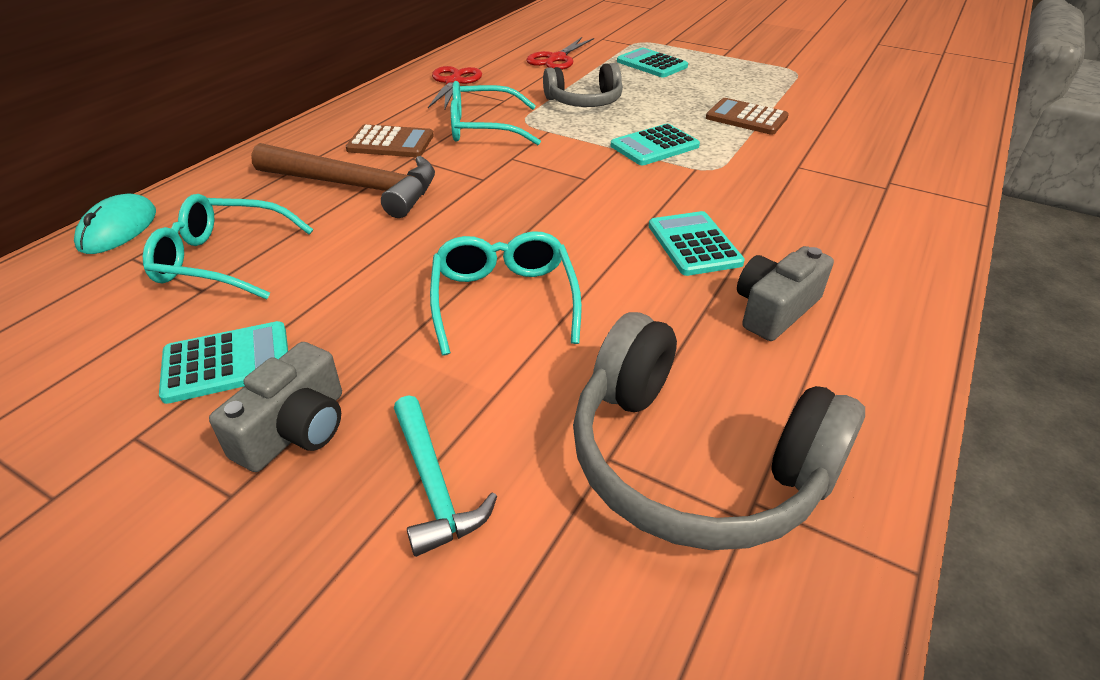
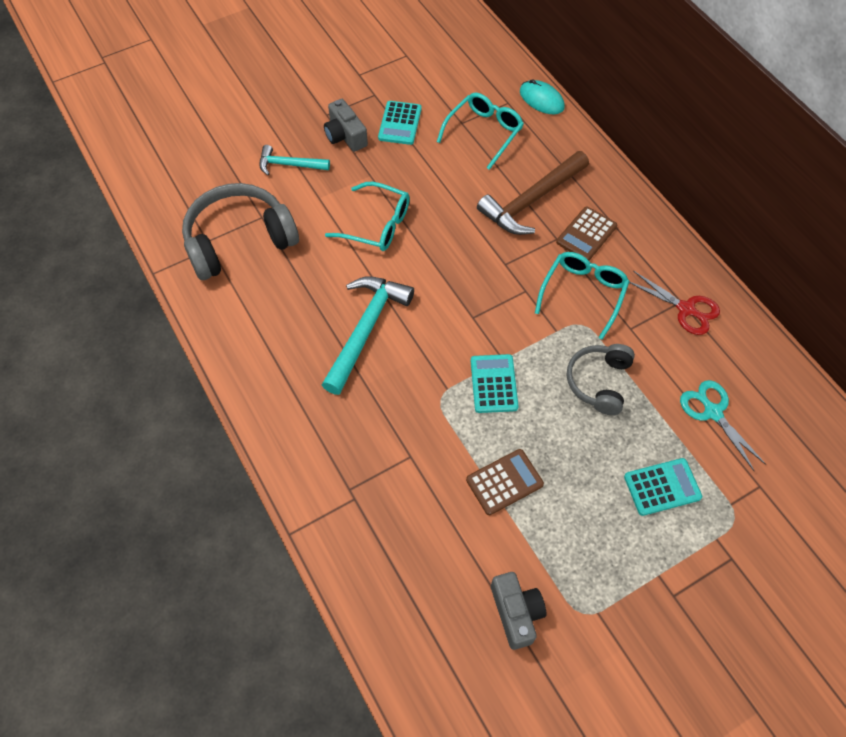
camera: 120 degrees right, 20 degrees up
(557, 58) = (713, 412): red scissors -> turquoise scissors
(694, 244) = (365, 329): turquoise calculator -> turquoise hammer
(775, 309) = (291, 328): grey camera -> grey camera (516, 613)

